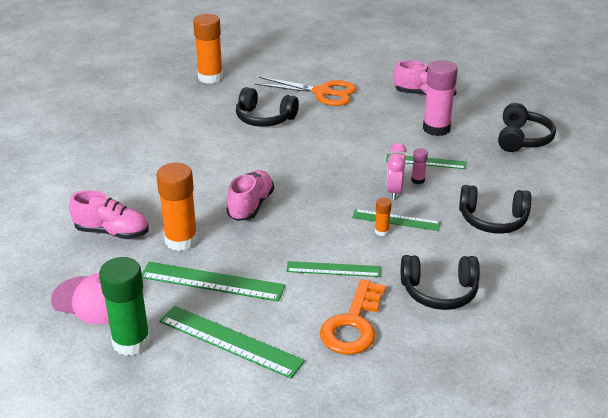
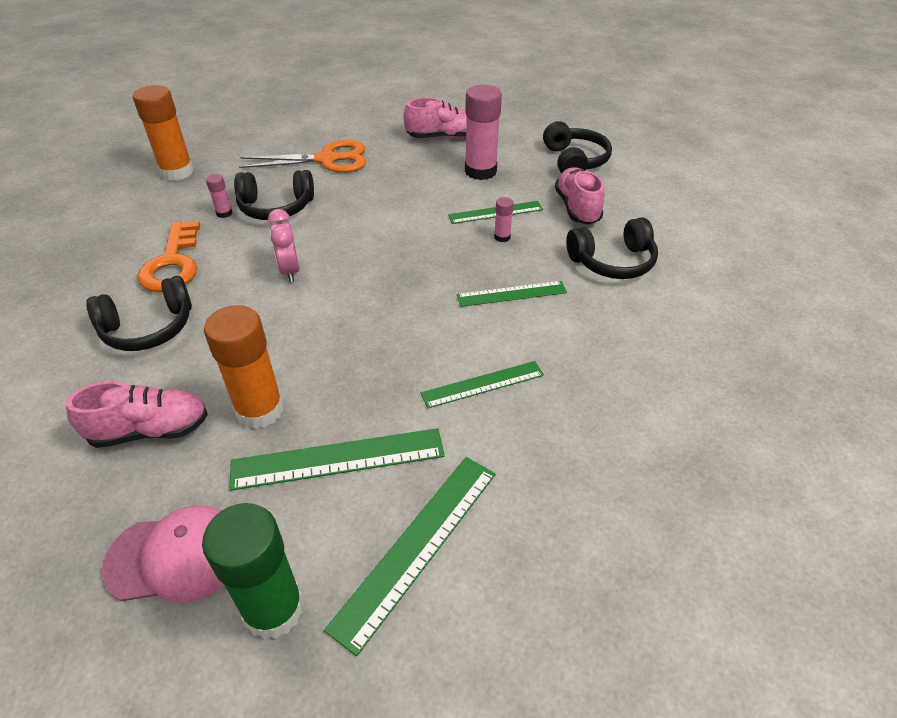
camera: 25 degrees left, 10 degrees up
(226, 114) = (224, 213): none -> pink glue stick
(230, 341) = (417, 546): green ruler -> green ruler turned 60 degrees counterclockwise
(251, 206) = (326, 328): pink shoe -> pink shoe (577, 208)
(353, 324) = (557, 455): orange key -> orange key (173, 263)
(381, 231) = (505, 314): orange glue stick -> none
(394, 191) = (486, 258): pink clock -> pink clock (289, 271)
(439, 291) = (621, 371): black headphones -> black headphones (148, 328)

